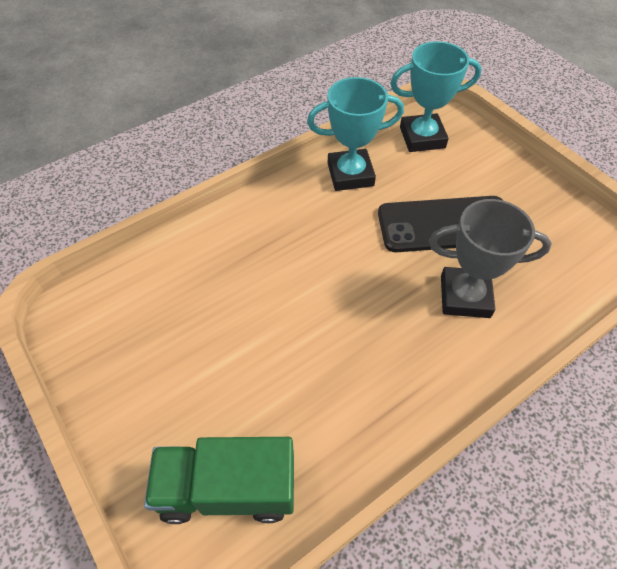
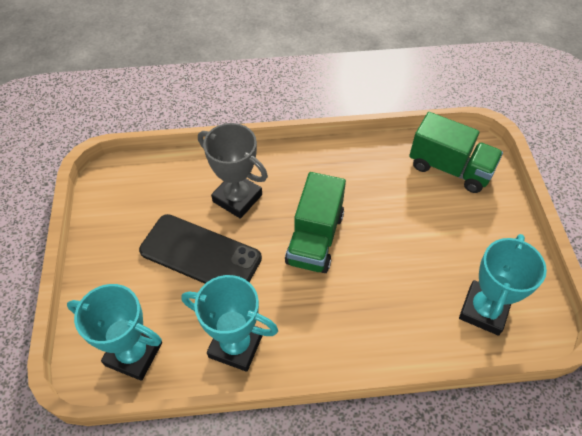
camera: 150 degrees left, 0 degrees up
(132, 303) = (484, 310): none -> turquoise trophy
(348, 293) = (315, 238): none -> green truck

